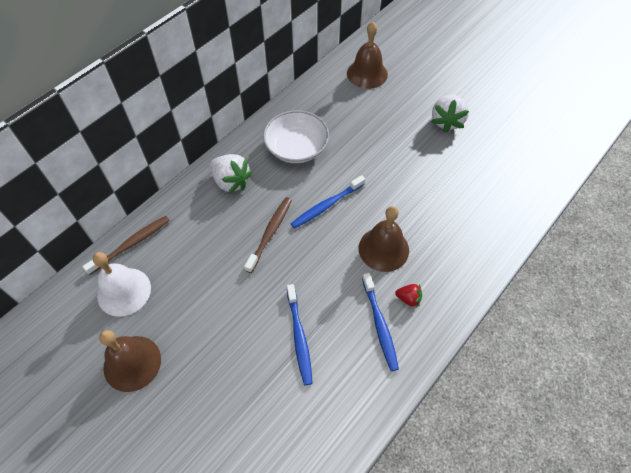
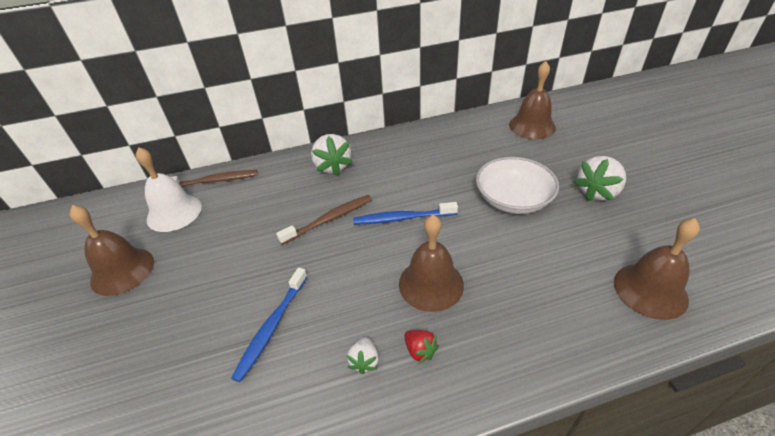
camera: 35 degrees right, 15 degrees down
(296, 147) = (413, 161): white bowl -> white bowl (513, 199)
(379, 324) = (364, 361): blue toothbrush -> white strawberry
(513, 187) = (650, 290): none -> brown bell

